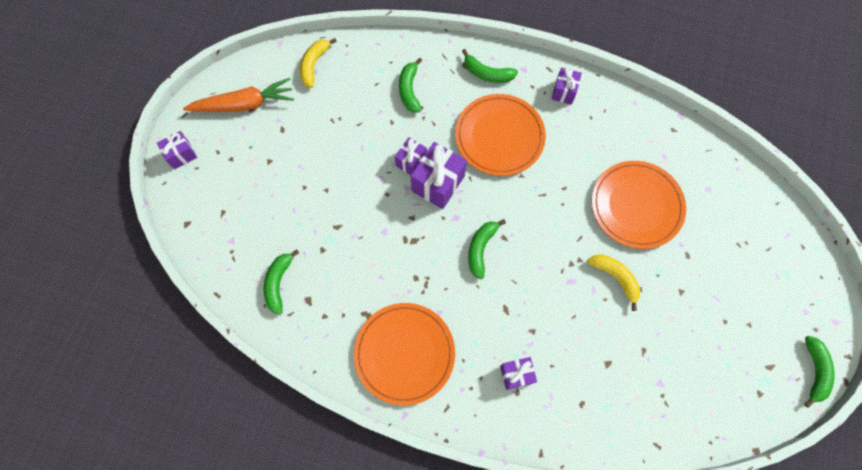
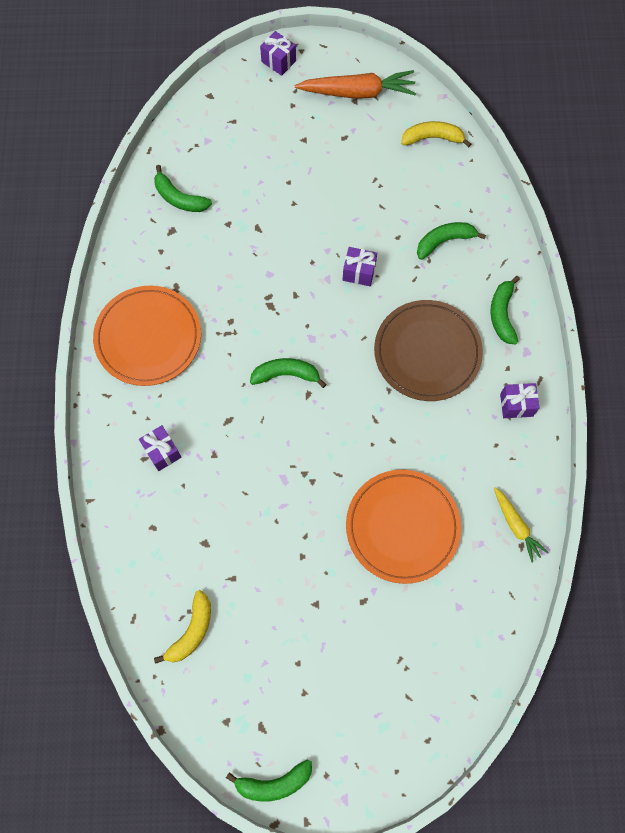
camera: 70 degrees right, 0 degrees up
(244, 104) = (357, 92): orange carrot -> orange carrot turned 60 degrees counterclockwise
(278, 283) = (179, 198): green banana -> green banana turned 135 degrees counterclockwise
(438, 183) = (344, 307): purple gift -> none
(499, 136) = (427, 352): orange plate -> brown plate
(615, 277) = (305, 526): yellow banana -> yellow banana (192, 631)
(657, 127) = (516, 525): none -> yellow carrot

